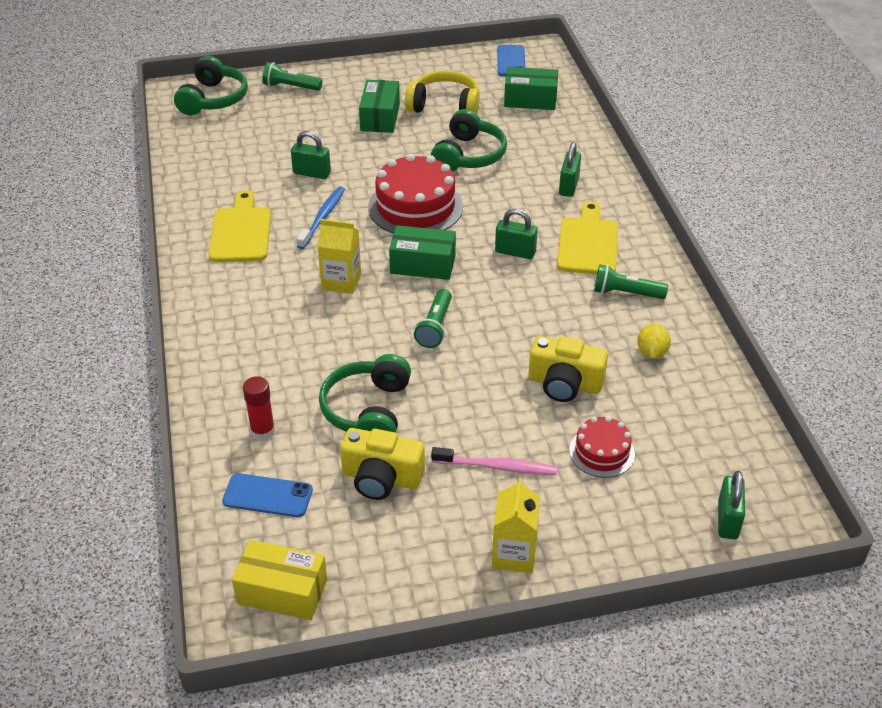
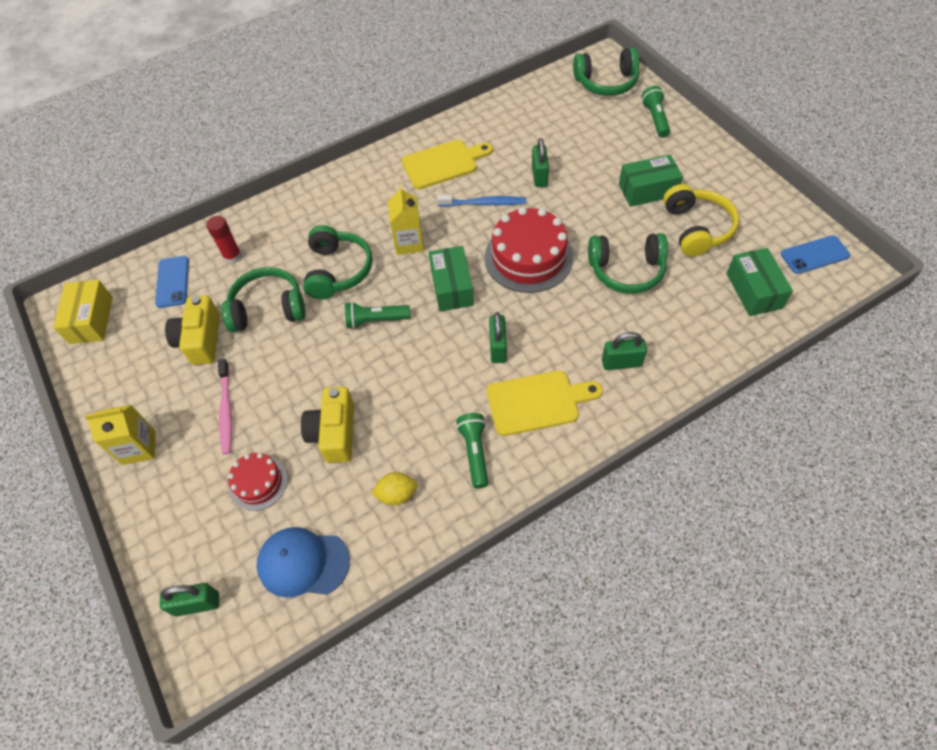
camera: 75 degrees right, 15 degrees up
(346, 343) = (338, 270): none -> green headphones
(704, 431) = (303, 563): none -> blue cap

